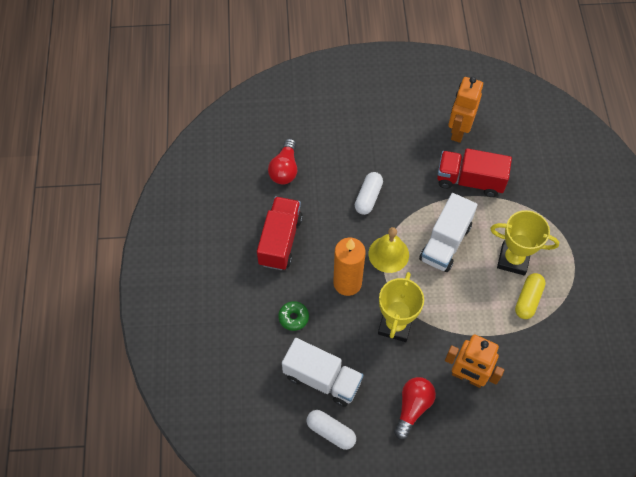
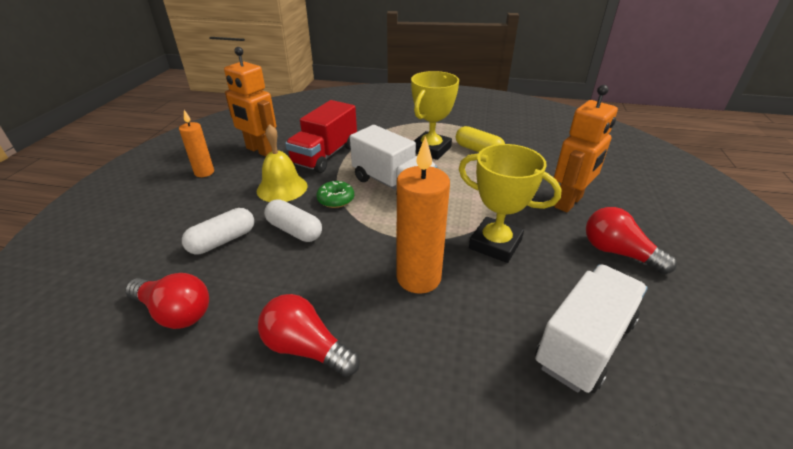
camera: 75 degrees left, 25 degrees down
(280, 240) = (306, 348): red truck -> red light bulb
(293, 317) = (464, 361): green donut -> green donut (336, 199)
(331, 432) = (681, 352): white capsule -> white capsule (222, 241)
(388, 254) = (388, 229): yellow bell -> yellow bell (282, 188)
(413, 110) = (204, 172): none -> orange candle

